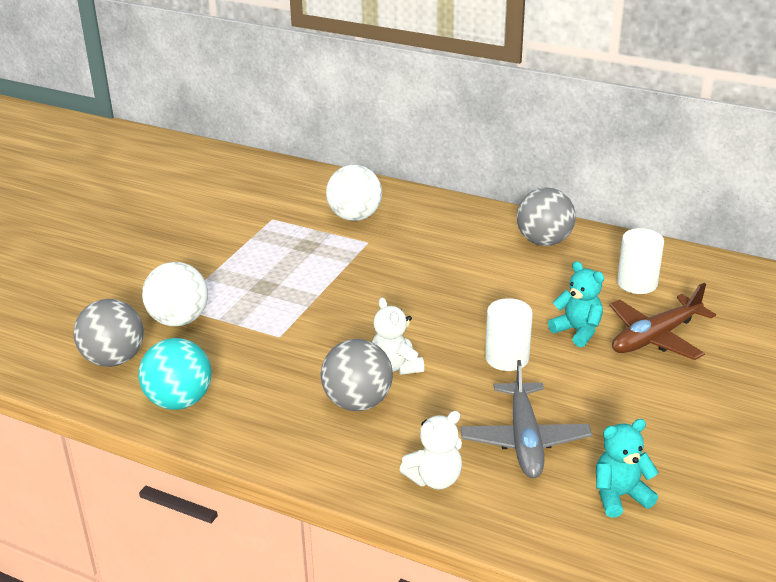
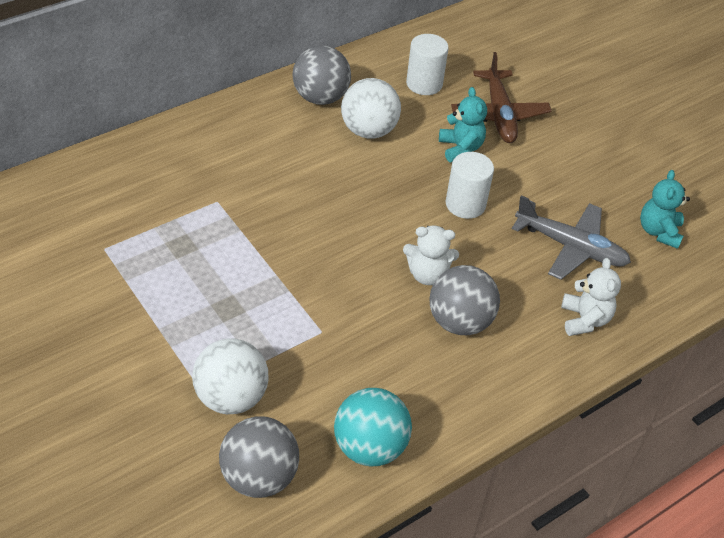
camera: 65 degrees left, 15 degrees up
(355, 217) = (162, 189): white ball -> white ball (369, 130)
(577, 331) = (460, 148): turquoise teddy bear -> turquoise teddy bear turned 90 degrees clockwise

